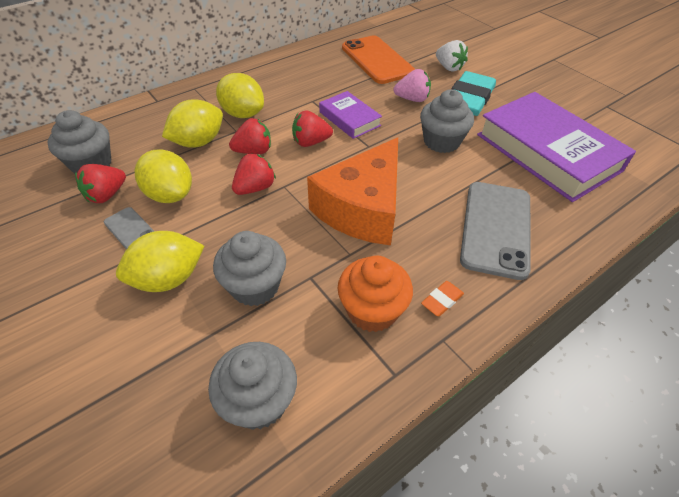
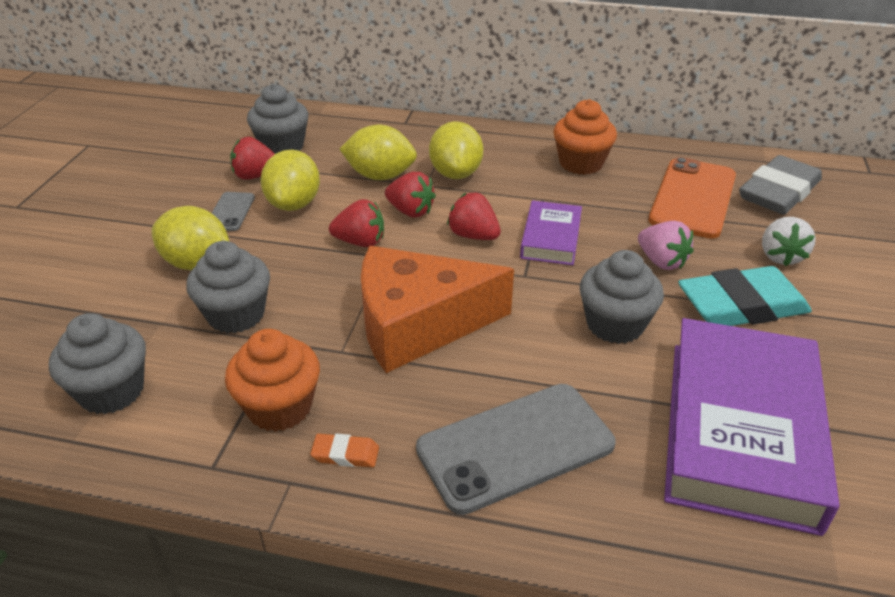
camera: 50 degrees right, 10 degrees down
(300, 70) = (581, 163): none -> orange cupcake
(404, 38) = (778, 192): none -> grey eraser

